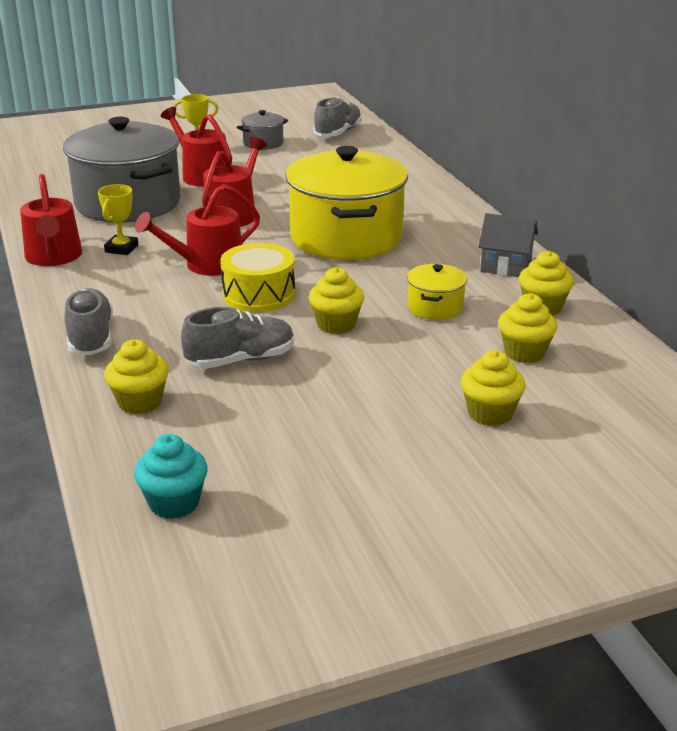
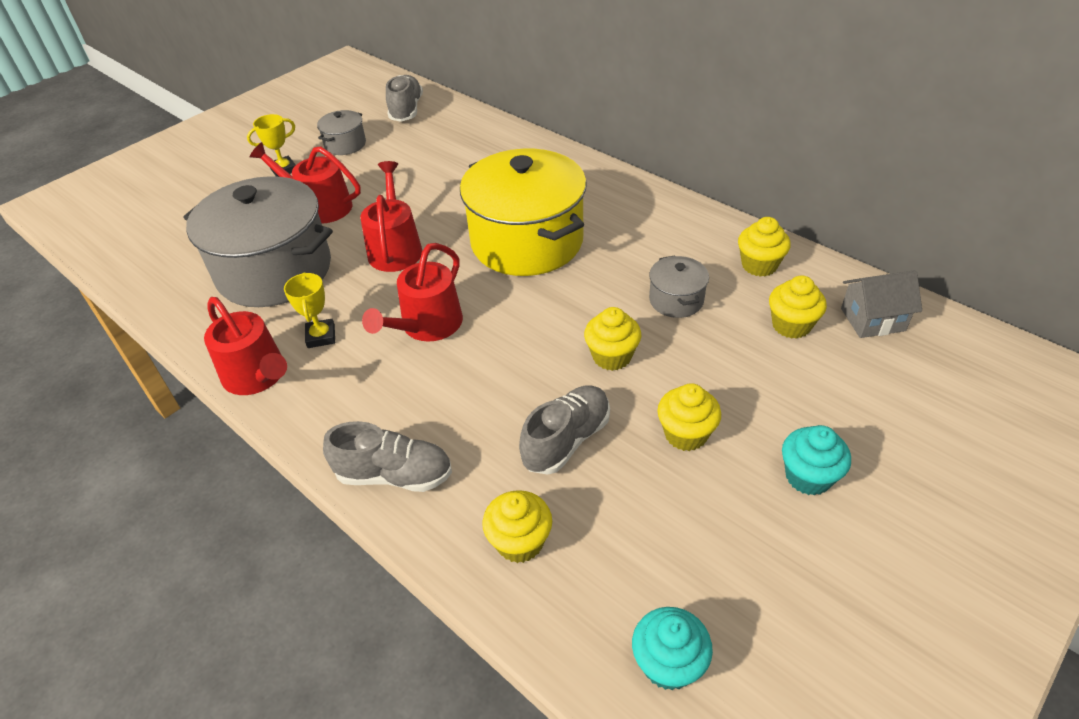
camera: 25 degrees left, 15 degrees up
(91, 338) = (394, 475): grey shoe -> grey shoe turned 135 degrees clockwise
(259, 294) = (509, 346): yellow drum -> none
(420, 445) = (808, 476): none -> turquoise cupcake
(435, 307) = (676, 300): yellow pot -> grey pot
(490, 413) = (827, 411): yellow cupcake -> yellow cupcake (685, 434)
(506, 266) = (690, 227): grey house -> grey house (872, 319)

